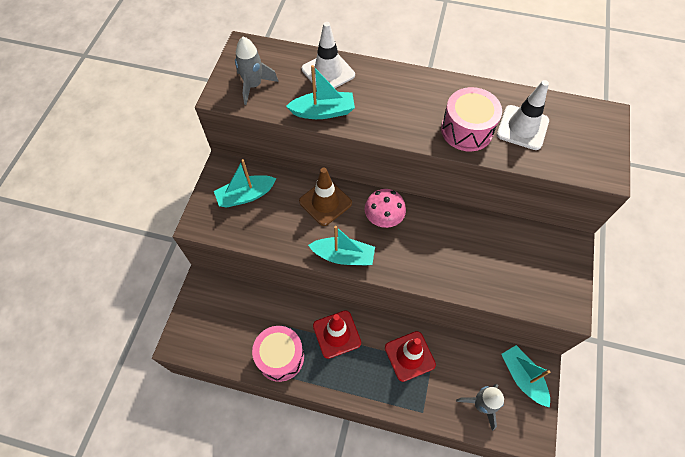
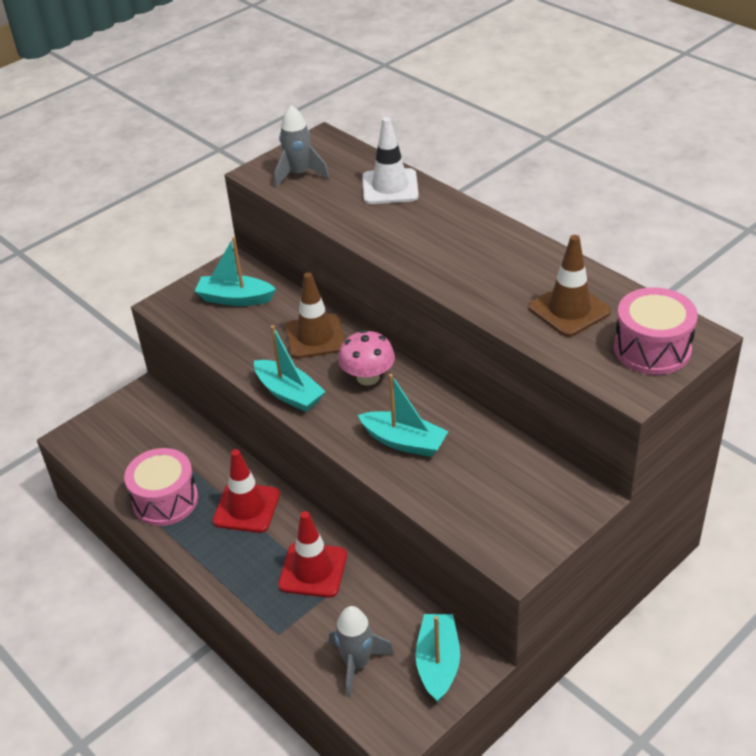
camera: 35 degrees right, 20 degrees down
(323, 112) = (350, 219): turquoise boat -> turquoise boat (404, 442)
(466, 130) = (497, 289): pink drum -> pink drum (652, 349)
(522, 127) = (569, 310): white traffic cone -> brown traffic cone

